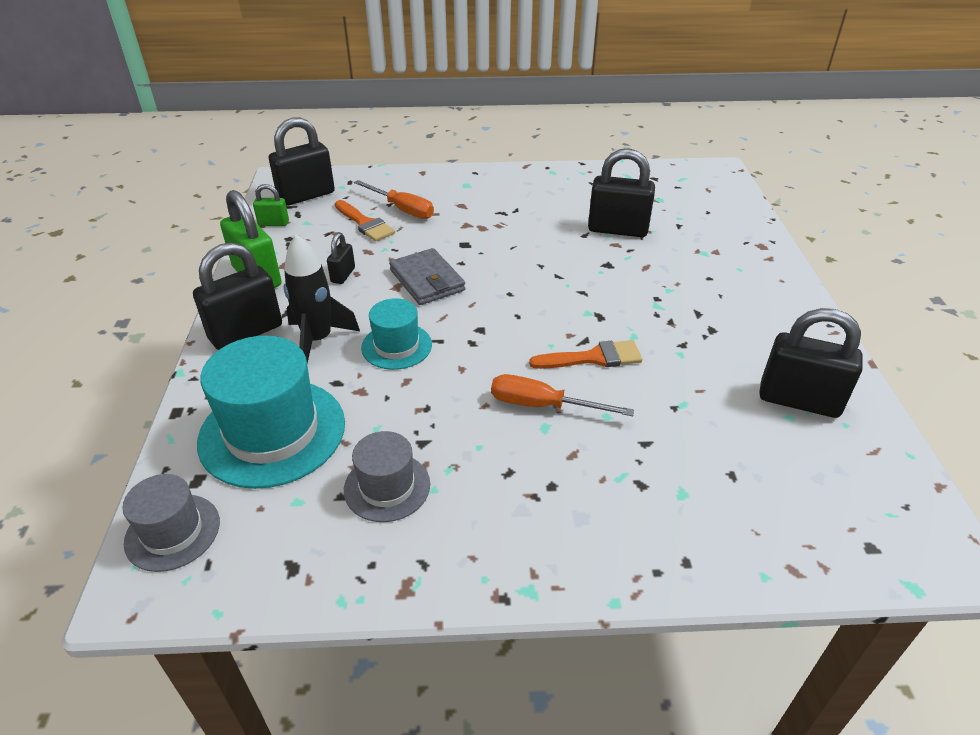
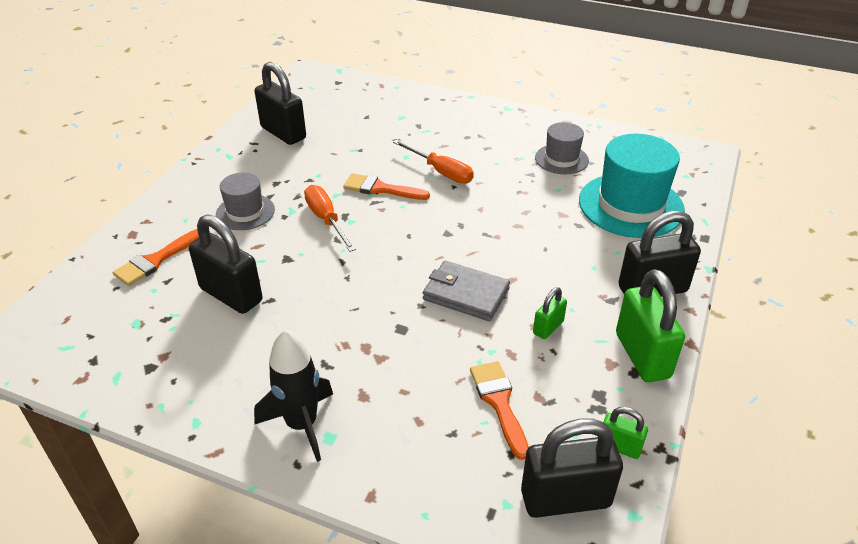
camera: 155 degrees left, 0 degrees up
(172, 532) = (691, 171): grey hat -> grey hat (245, 212)
(318, 340) = (587, 263): black rocket -> black rocket (302, 424)
(343, 275) = (548, 327): black padlock -> green padlock
(396, 346) = (522, 239): turquoise hat -> none
(402, 209) = (441, 414): orange screwdriver -> orange screwdriver (326, 219)
(427, 280) = (466, 294): grey wallet -> grey wallet turned 60 degrees counterclockwise
(709, 234) = (155, 260): none -> orange brush

